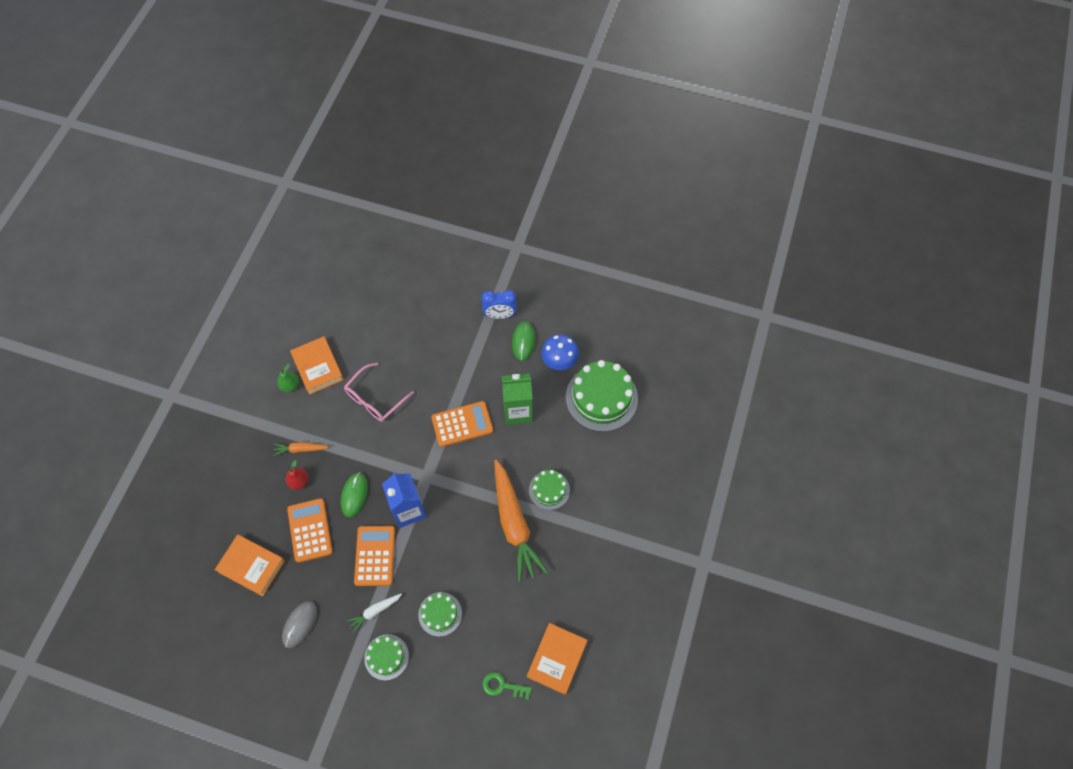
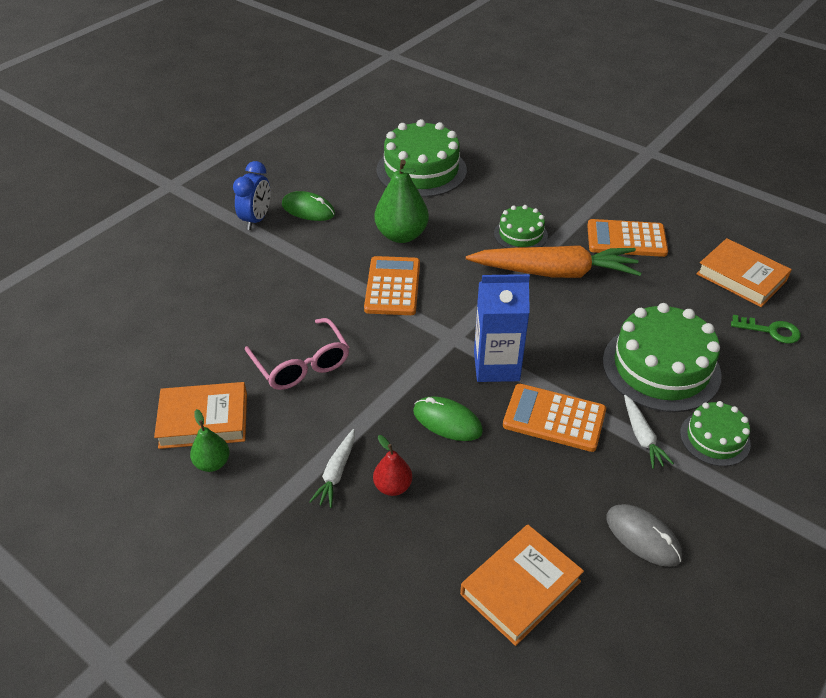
camera: 70 degrees left, 20 degrees down
(300, 449) = (336, 473): orange carrot -> white carrot
(310, 530) = (484, 490): orange calculator -> orange calculator (626, 239)
(440, 614) = (661, 367): green cake -> green cake, size x1.84
(502, 686) = (771, 331): green key -> green key turned 105 degrees counterclockwise
(518, 411) = (401, 235): green carton -> green pear
(559, 361) = (355, 189): blue mushroom -> none

